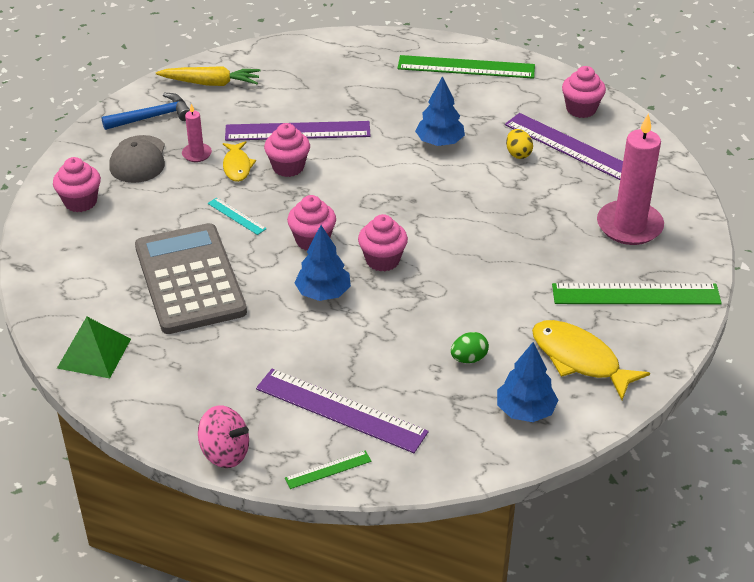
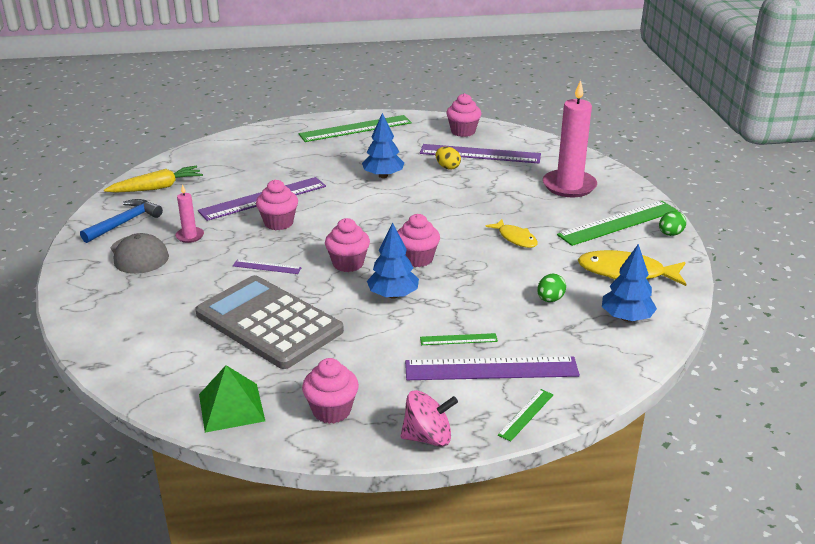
camera: 30 degrees left, 10 degrees down
(80, 202) = (110, 299): pink cupcake -> pink cupcake (331, 410)
(236, 216) = (267, 267): turquoise ruler -> purple ruler
(237, 166) = (234, 234): yellow fish -> yellow fish (515, 238)
(339, 366) = (458, 339): none -> green ruler
(680, 330) = (670, 234): none -> green egg

